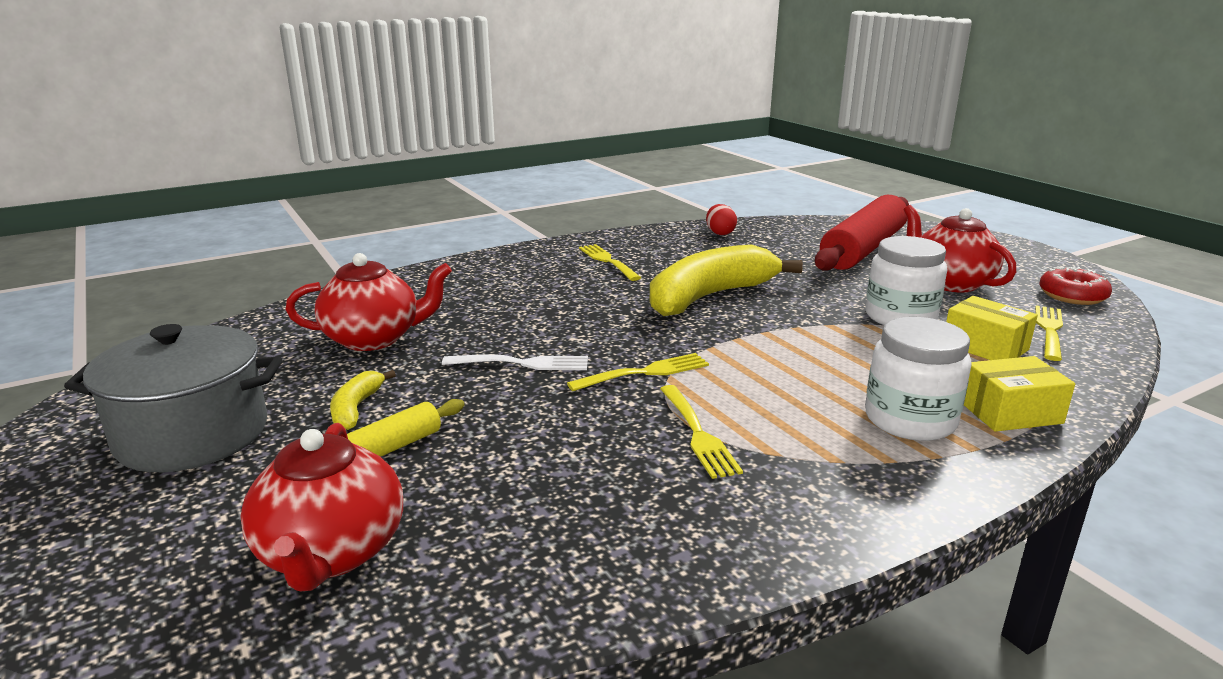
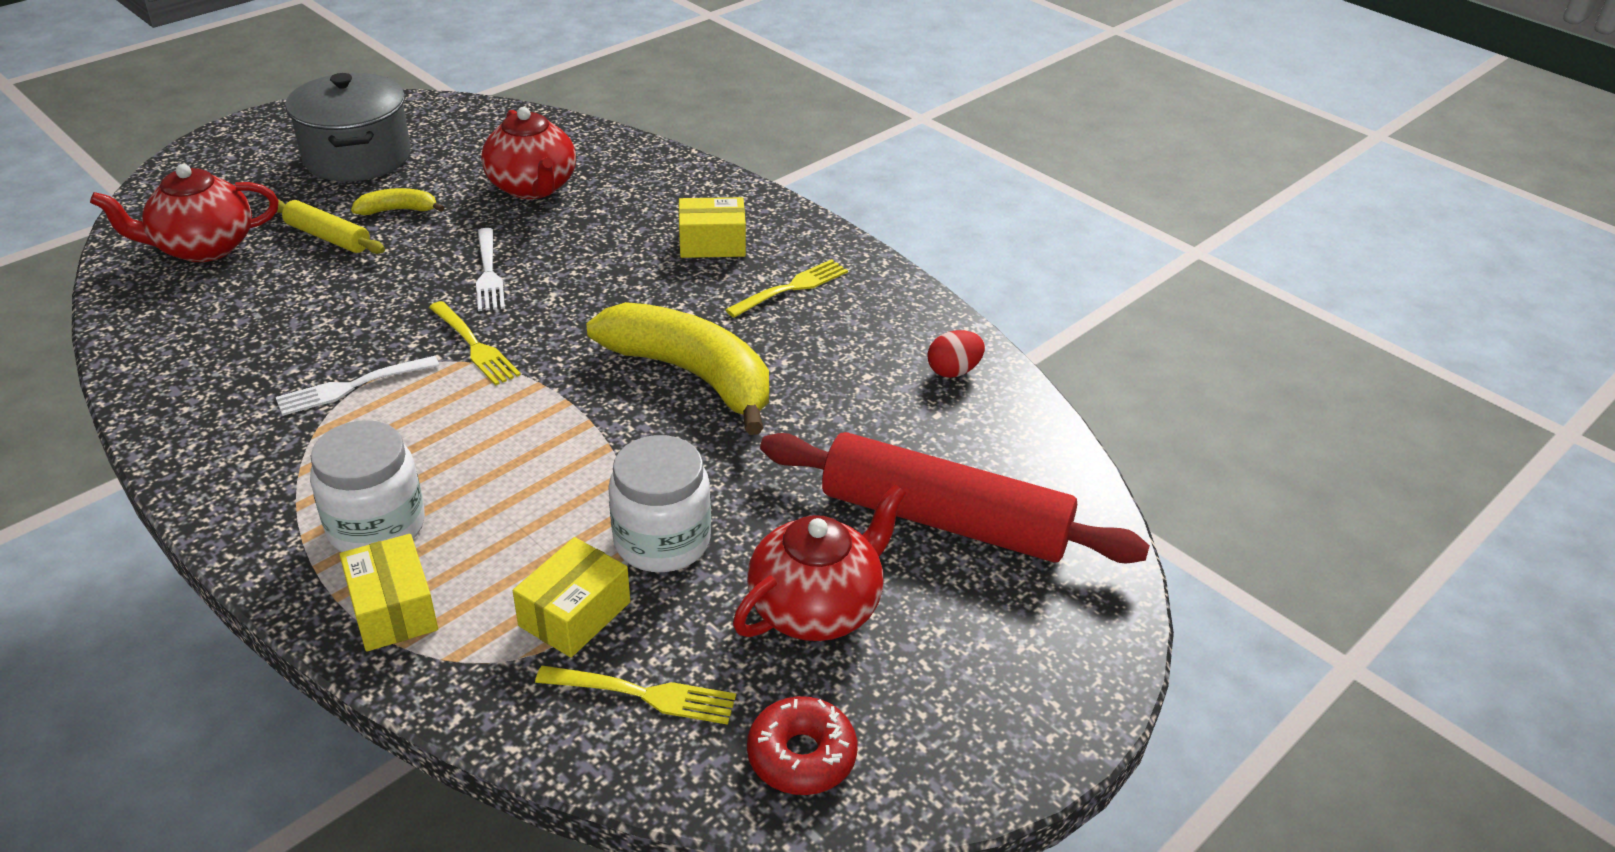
camera: 75 degrees right, 15 degrees up
(530, 279) = (712, 243): none -> yellow box
(697, 433) = (353, 386): yellow fork -> white fork

